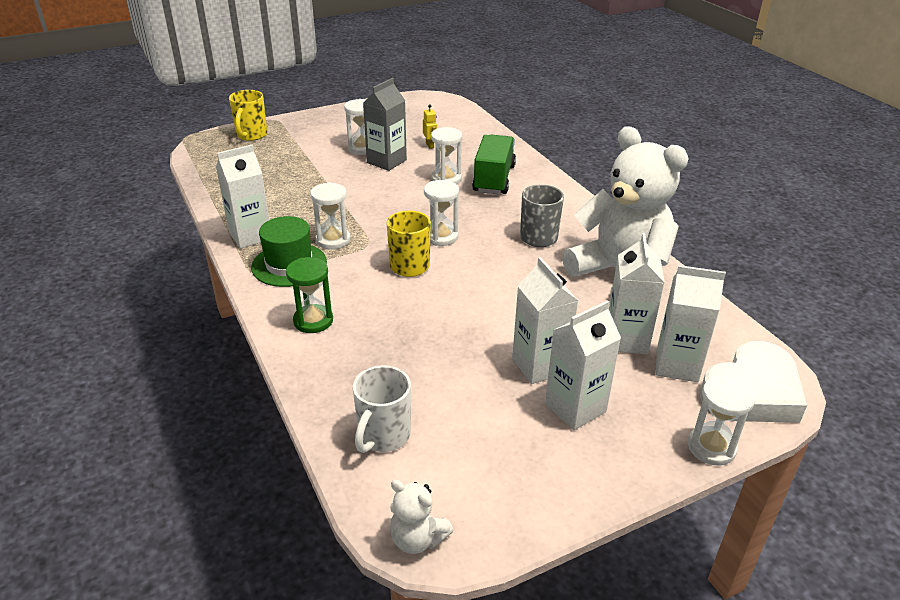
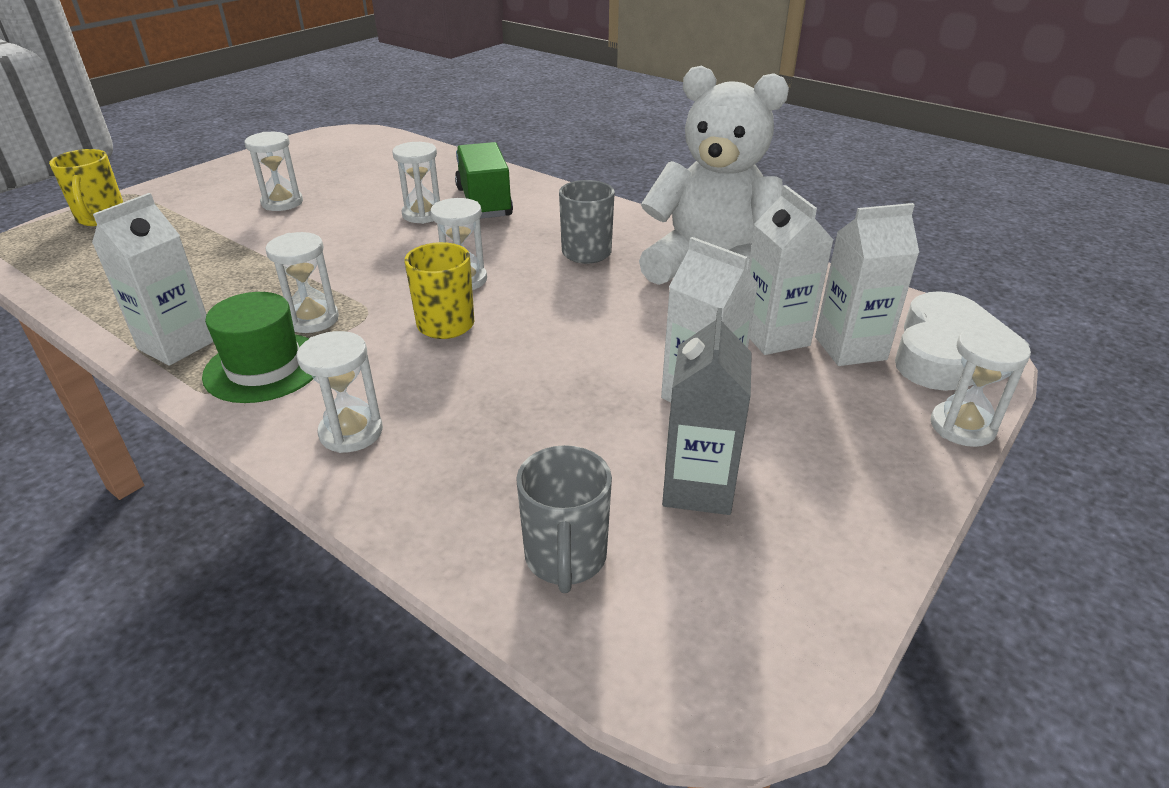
camera: 25 degrees left, 0 degrees up
(313, 321) = (351, 432): green hourglass -> white hourglass
(383, 436) = (565, 558): white mug -> grey mug
(386, 161) = (328, 211): grey carton -> grey carton (698, 487)
(417, 538) = (721, 691): white teddy bear -> none
(430, 145) = (375, 182): yellow robot -> none
(575, 408) = (782, 433): white carton -> none

